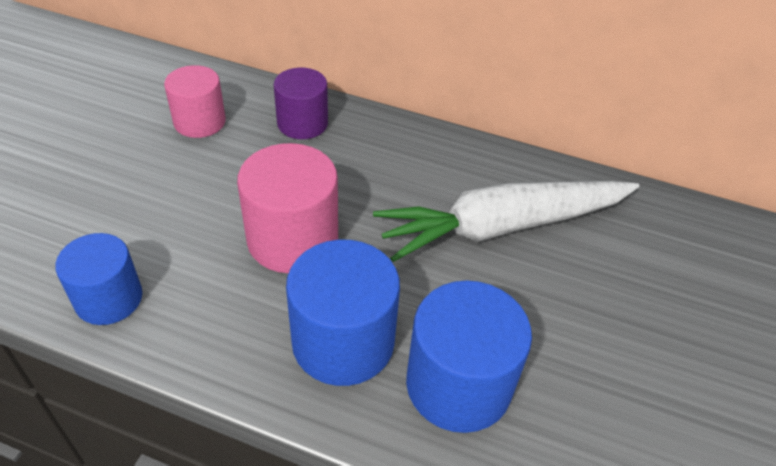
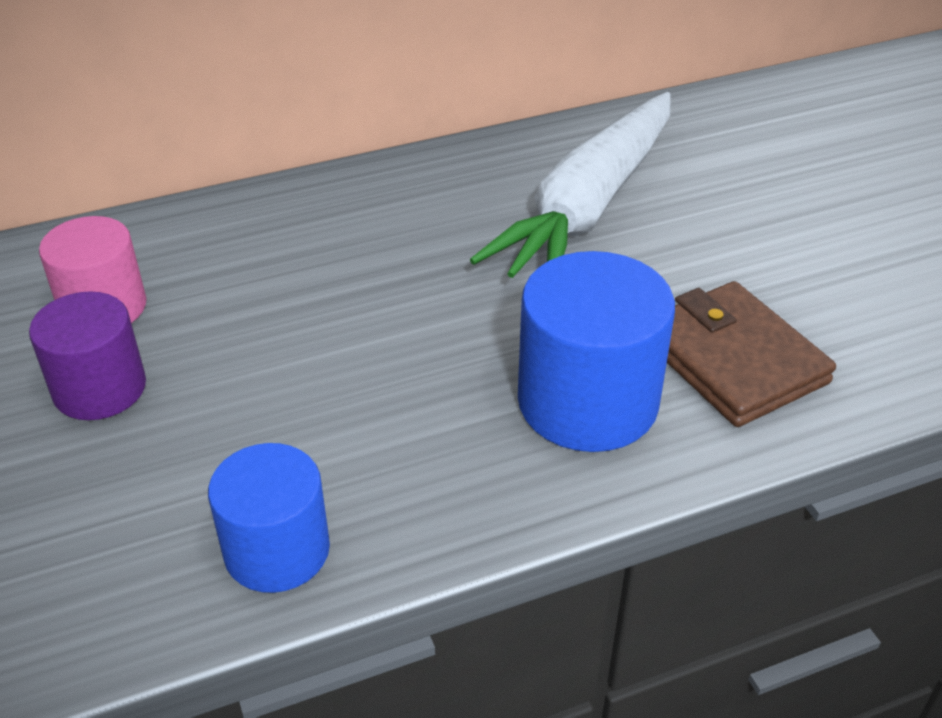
camera: 40 degrees left, 5 degrees down
(292, 239) = (401, 350): pink cylinder -> none
(302, 123) = (241, 235): purple cylinder -> purple cylinder (100, 388)
(458, 384) = (733, 360): blue cylinder -> brown wallet

